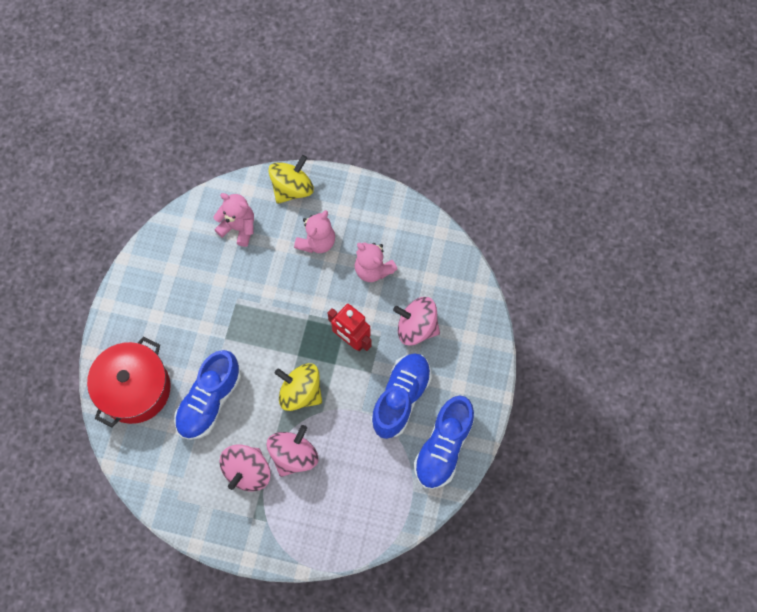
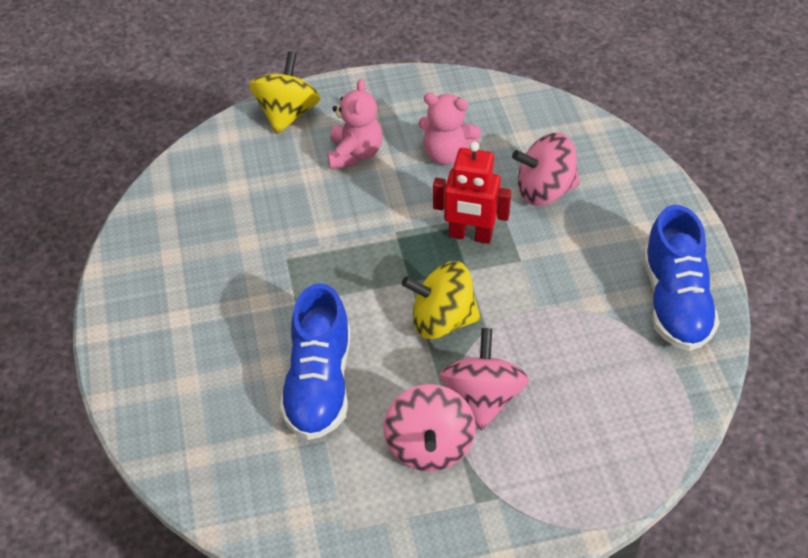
camera: 25 degrees left, 20 degrees down
(135, 389) = (197, 416): red pot -> none
(238, 227) = (240, 178): pink teddy bear -> none
(401, 398) = (580, 271): blue shoe -> none

